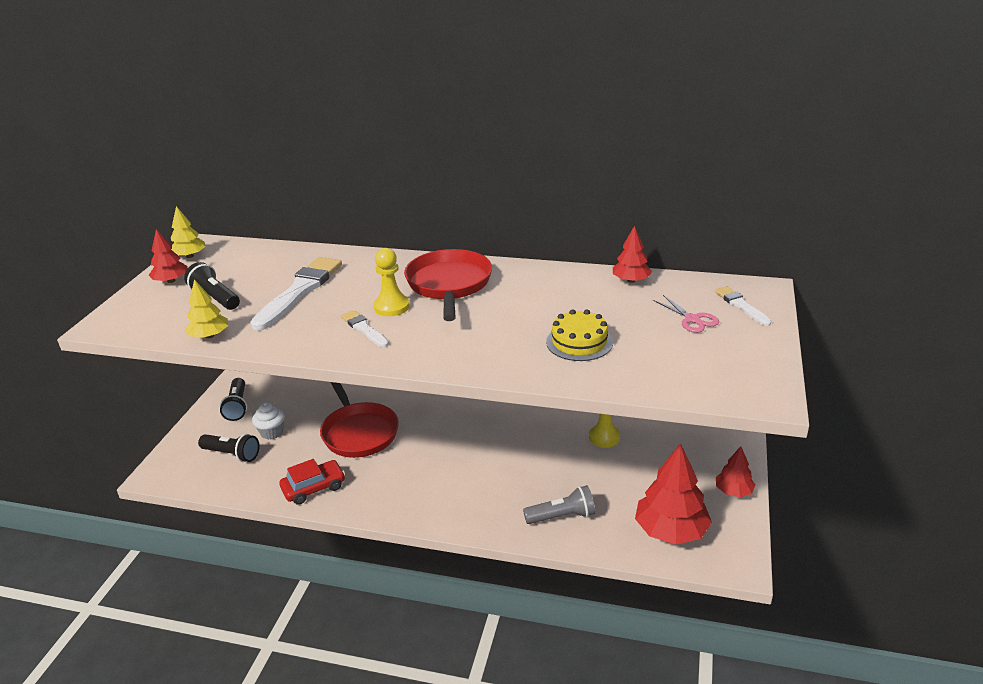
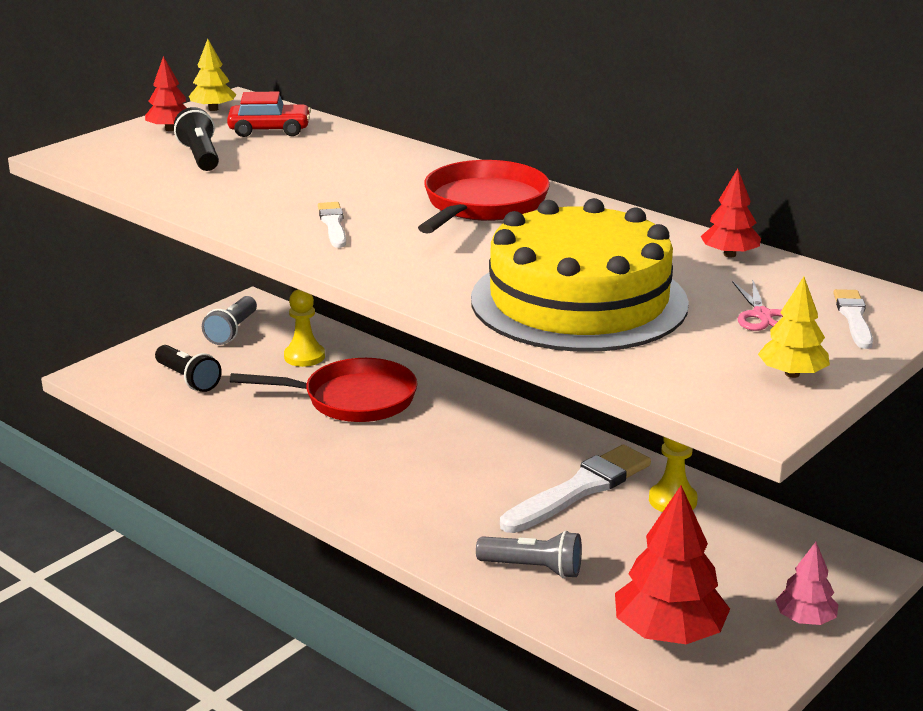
camera: 25 degrees right, 5 degrees down
(209, 336) = (159, 191): yellow tree -> yellow tree (792, 374)
(237, 406) = (232, 331): black flashlight -> grey flashlight
(272, 432) = (250, 370): white cupcake -> none
(299, 291) = (299, 171): white brush -> white brush (579, 489)
(314, 488) = (253, 441): red car -> red car (269, 130)
(359, 432) = (353, 399): red pan -> red pan turned 90 degrees counterclockwise
(391, 307) = (388, 211): yellow pawn -> yellow pawn (304, 357)
(579, 342) = (579, 301): yellow cake -> yellow cake, size x2.25
(733, 491) = (805, 619): red tree -> pink tree

